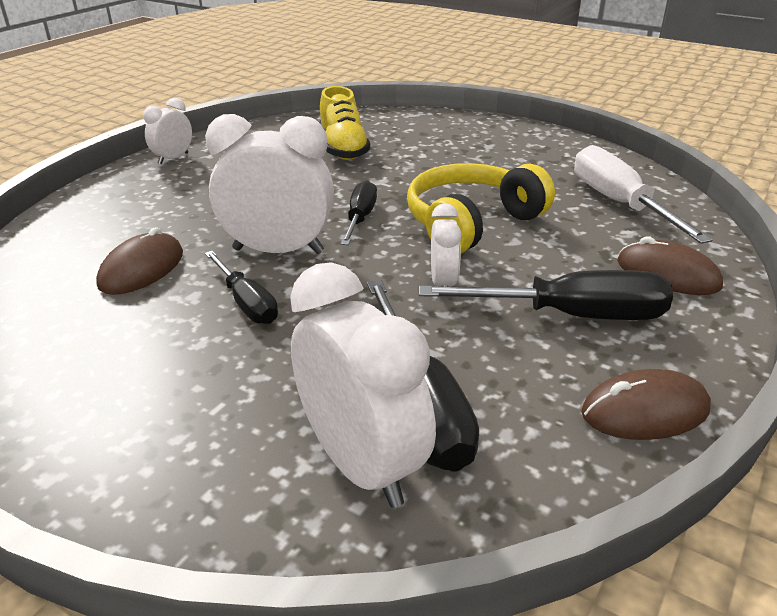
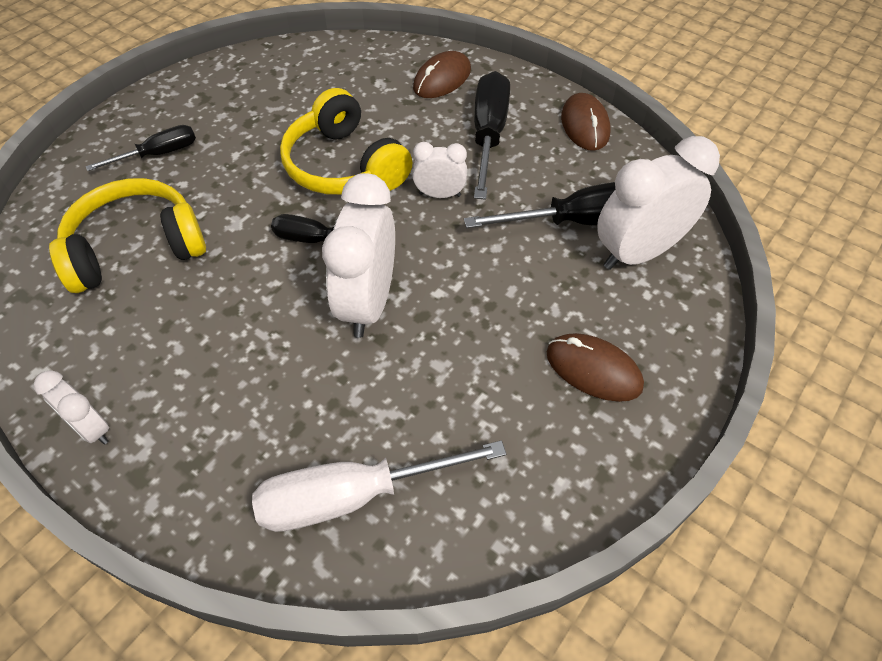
camera: 85 degrees left, 20 degrees up
(142, 269) = (385, 416): brown mouse -> brown mouse (593, 370)
(247, 303) = (456, 322): black screwdriver -> black screwdriver (159, 154)
(343, 148) = (136, 248): yellow shoe -> yellow headphones
(618, 203) = (331, 76): white screwdriver -> white screwdriver (352, 496)

